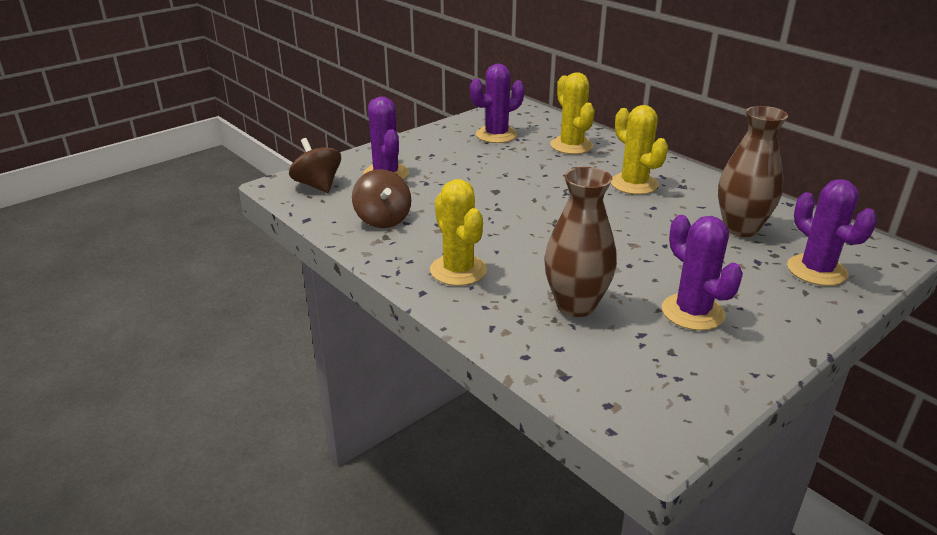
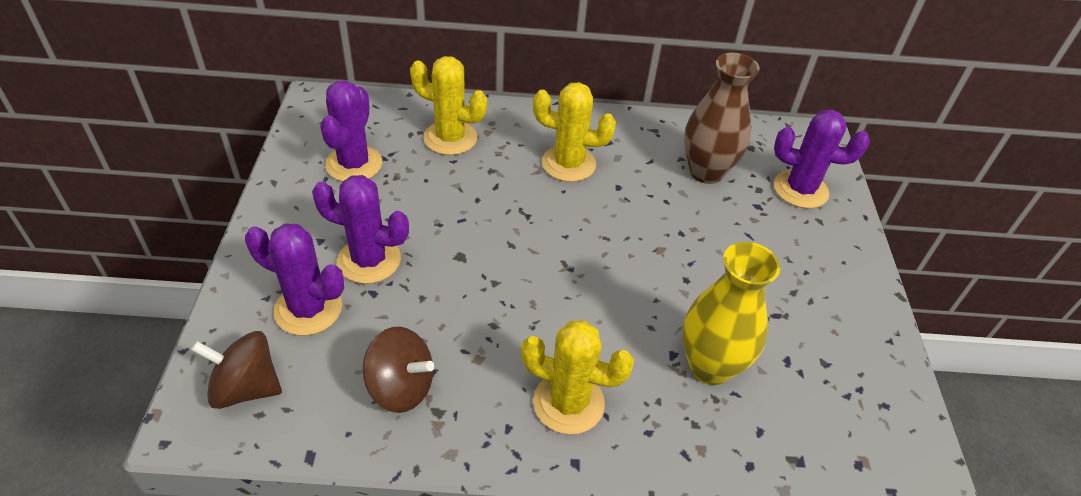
camera: 50 degrees left, 15 degrees up
(576, 305) = (710, 366): brown vase -> yellow vase
(692, 312) = (787, 303): purple cactus -> purple cactus (369, 260)

